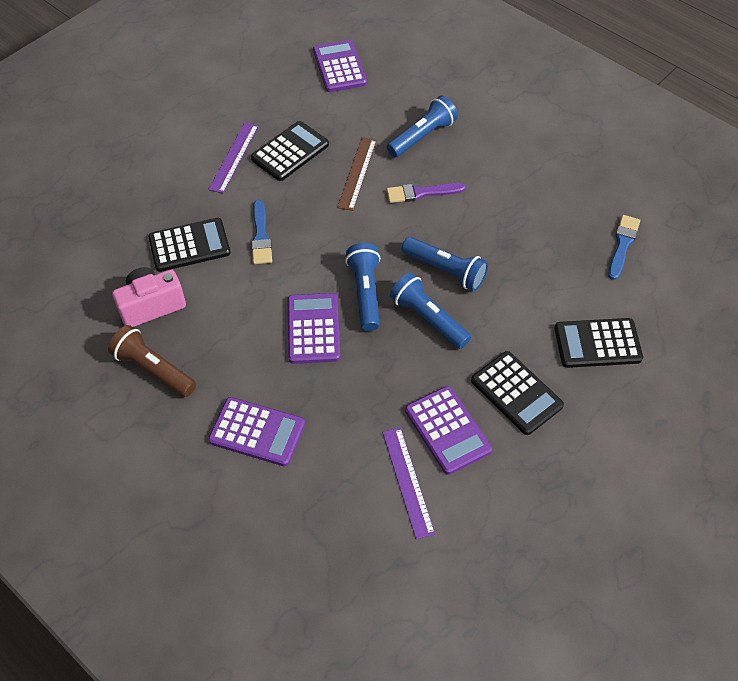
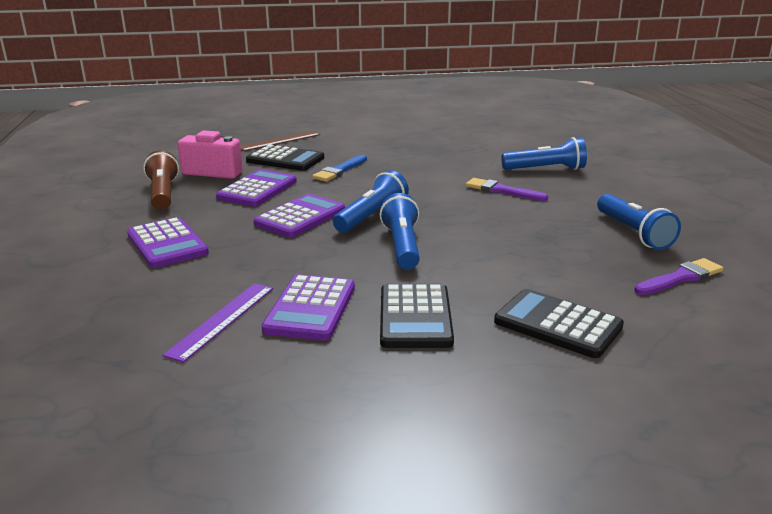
camera: 40 degrees right, 30 degrees down
(234, 157) = (380, 139): purple ruler -> none
(290, 152) = (424, 148): black calculator -> none
(339, 67) = (523, 129): purple calculator -> purple calculator (257, 189)
(357, 173) = (461, 168): brown ruler -> brown ruler (279, 141)
(445, 270) = (460, 229): blue flashlight -> blue flashlight (633, 233)
(622, 245) = (680, 278): blue brush -> purple brush

